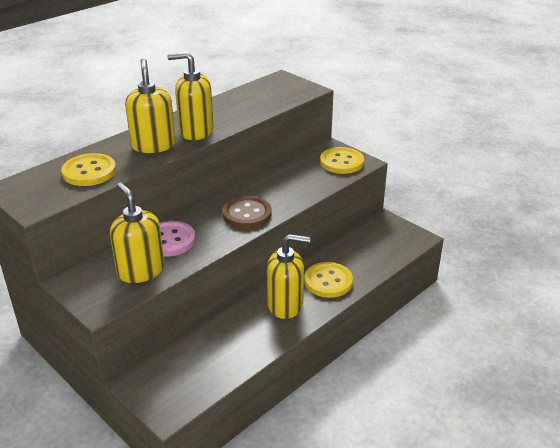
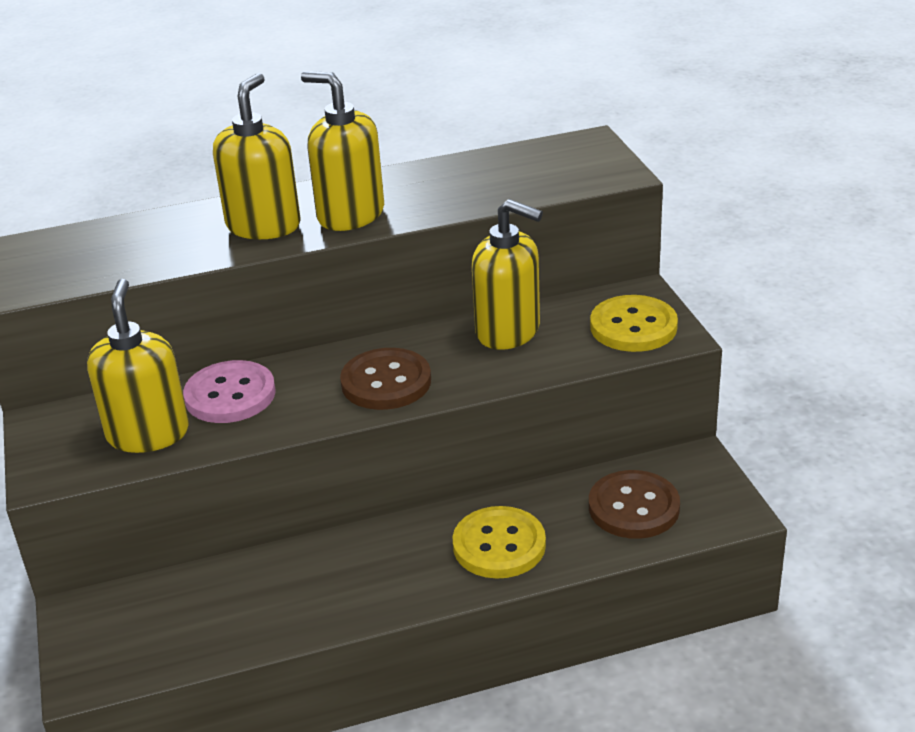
camera: 30 degrees right, 0 degrees up
(89, 172) = (134, 250): yellow button -> none
(285, 305) = (394, 564): yellow soap dispenser -> yellow soap dispenser (508, 331)
(374, 247) = (633, 507): none -> brown button

